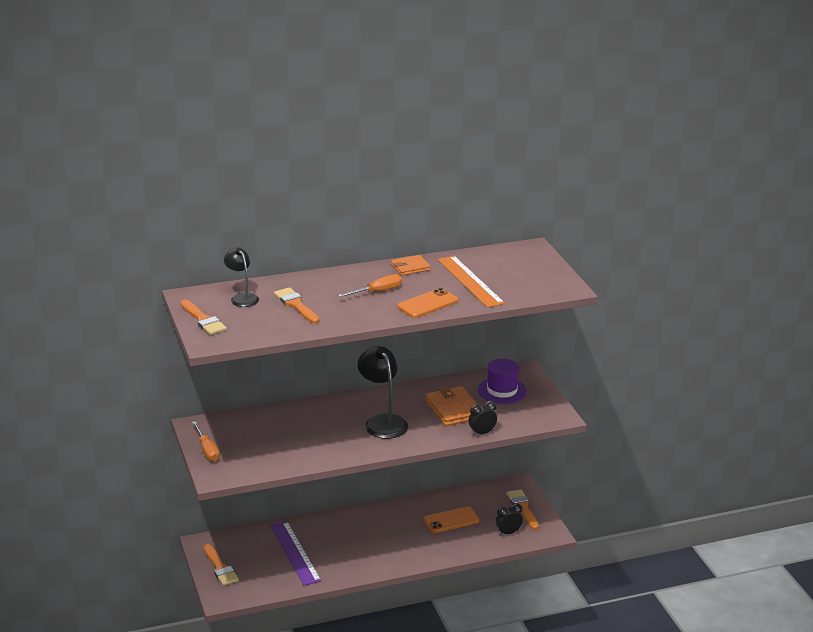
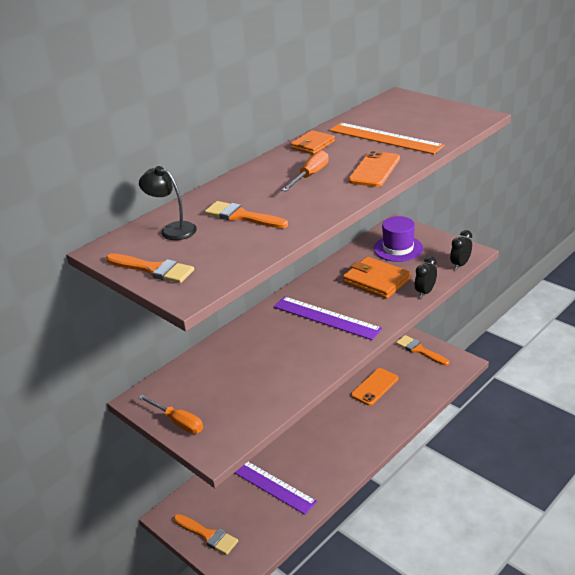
camera: 25 degrees left, 5 degrees up
(382, 422) = (326, 318): black lamp -> purple ruler
(508, 533) = (430, 377): black clock -> black clock (460, 265)

